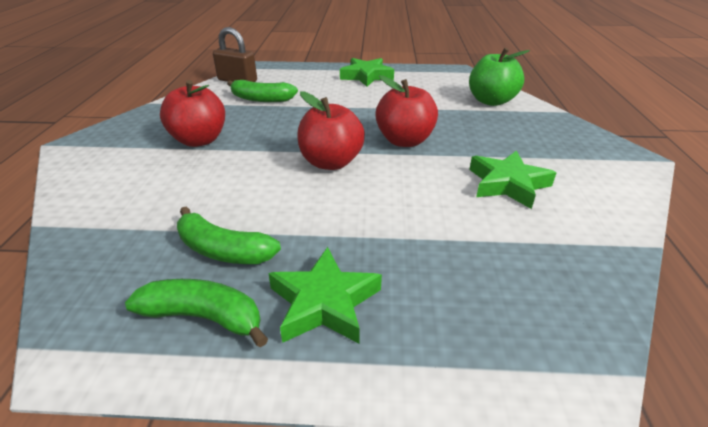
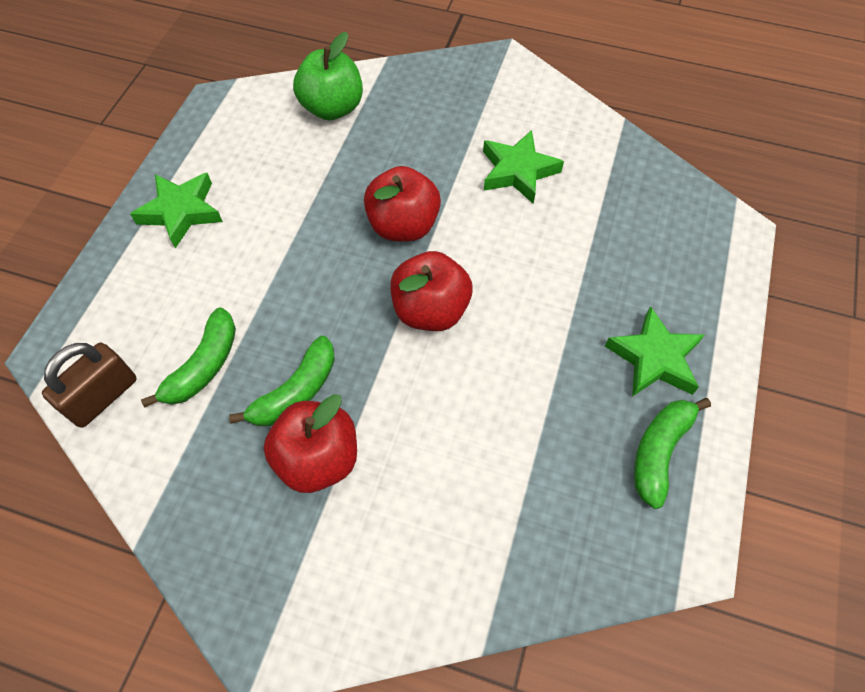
camera: 75 degrees left, 25 degrees up
(223, 250) = (572, 434): green banana -> green banana (296, 392)

